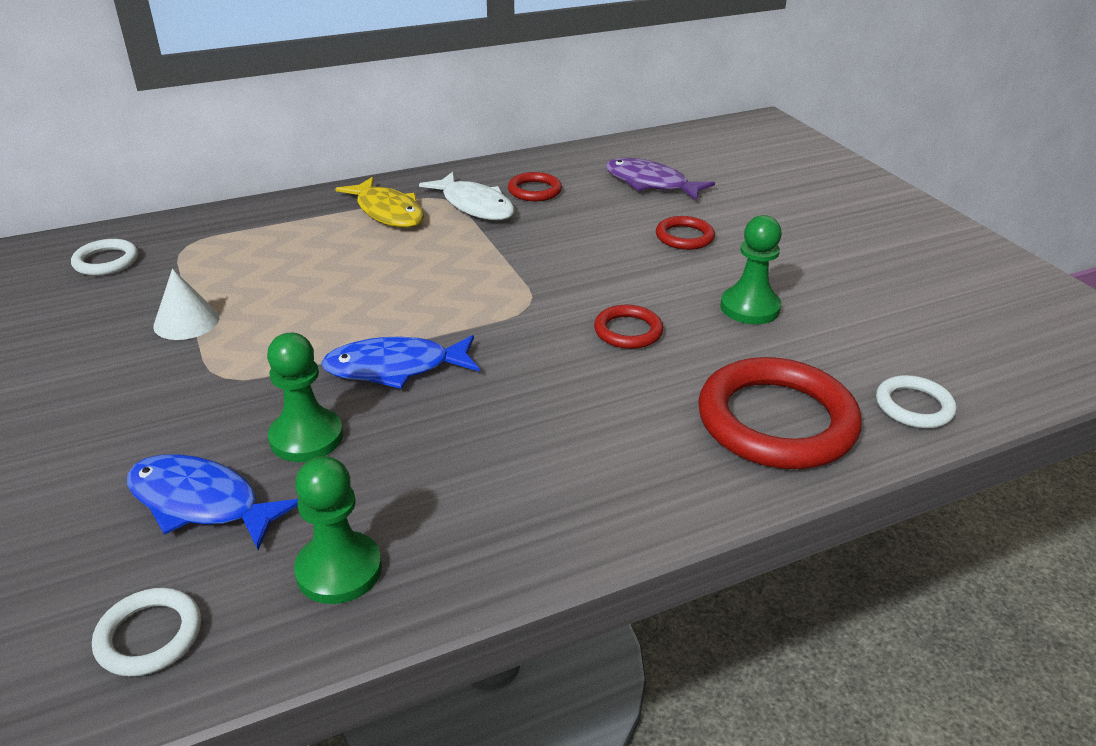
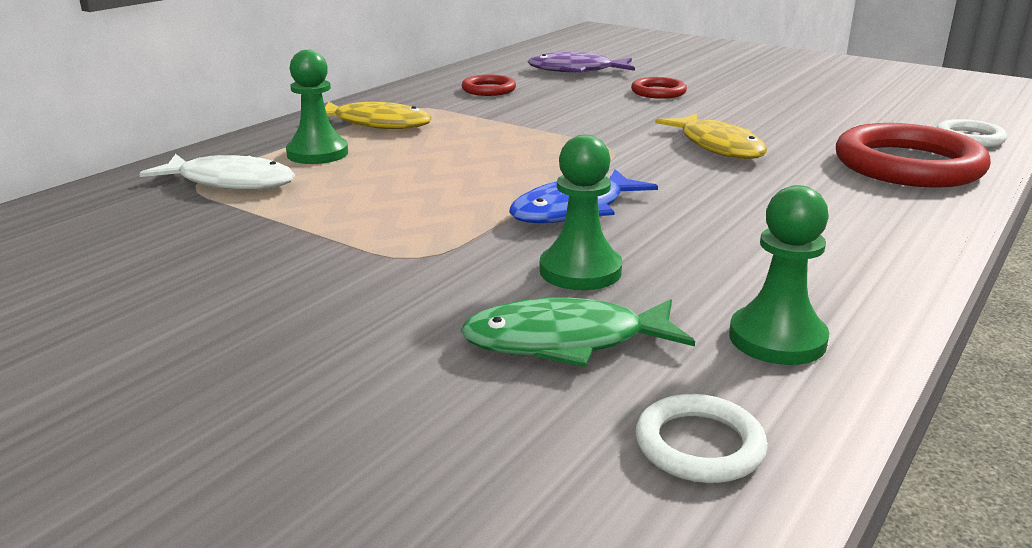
camera: 30 degrees left, 10 degrees down
(106, 261) = (114, 214): white ring -> none
(186, 322) = (300, 232): white cone -> none
(201, 503) = (565, 341): blue fish -> green fish
(475, 206) = (452, 106): white fish -> white fish (231, 182)
(628, 331) = (718, 146): red ring -> yellow fish
(749, 308) = (776, 117): green pawn -> green pawn (317, 153)

